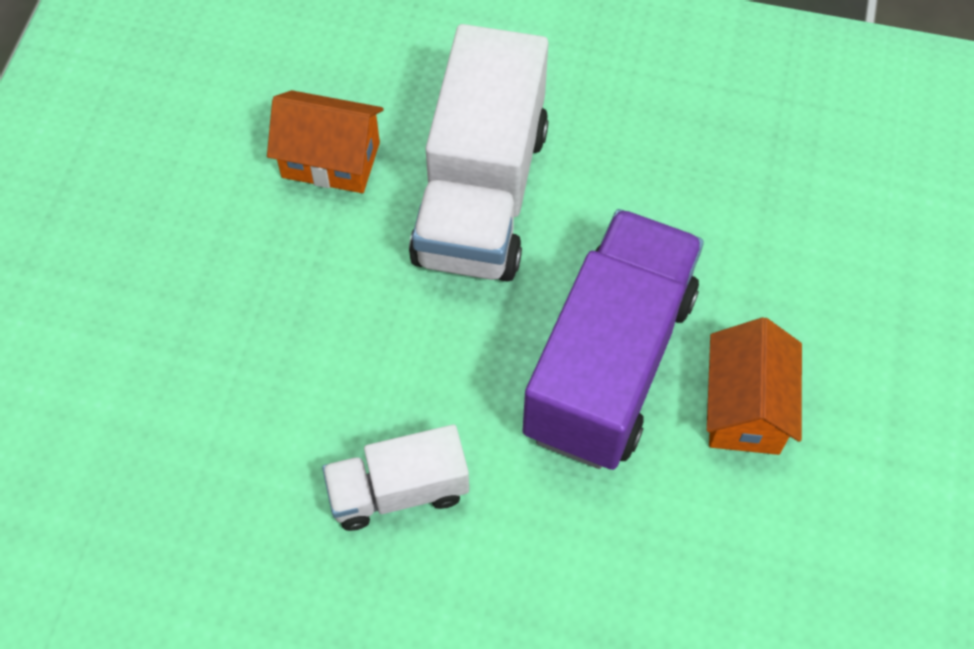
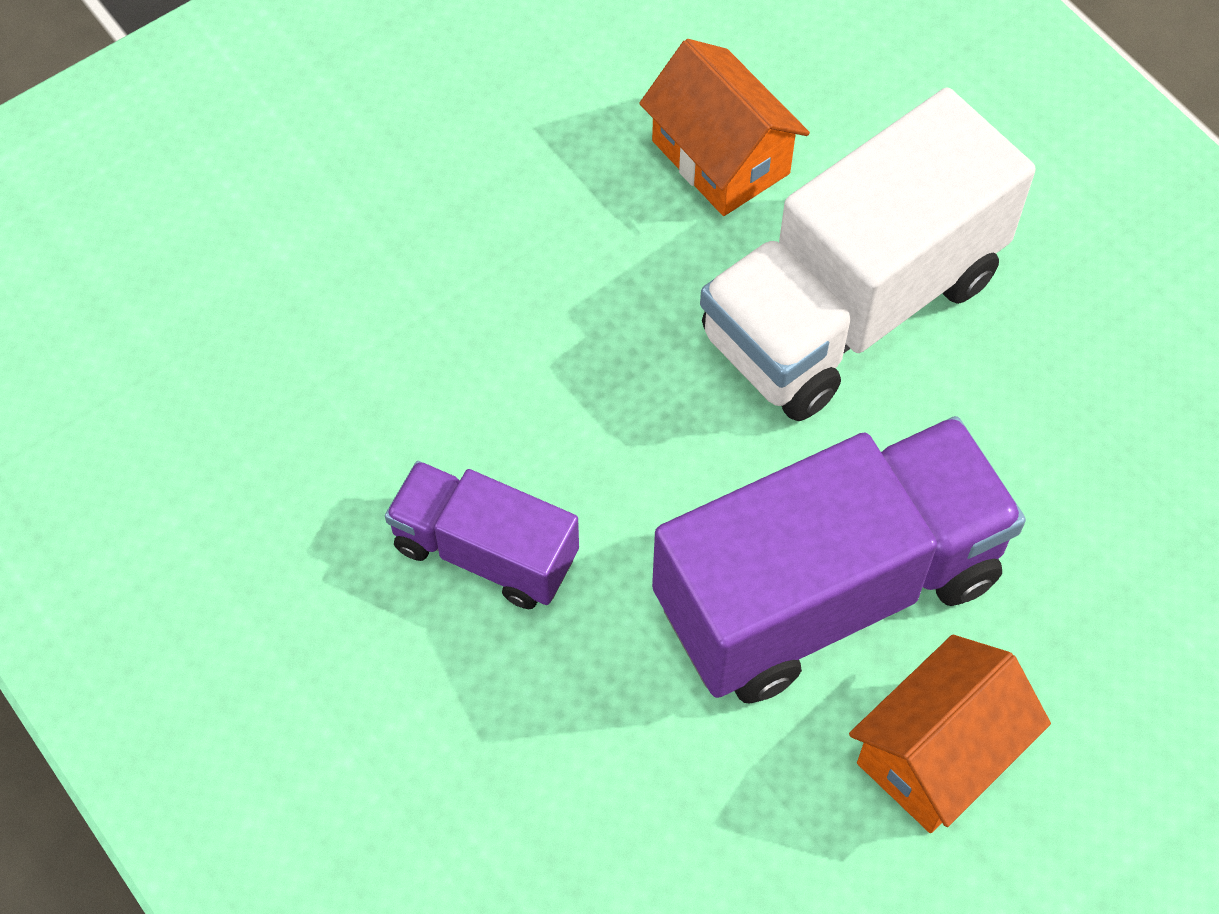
camera: 40 degrees right, 0 degrees up
(398, 491) = (485, 551): white truck -> purple truck

